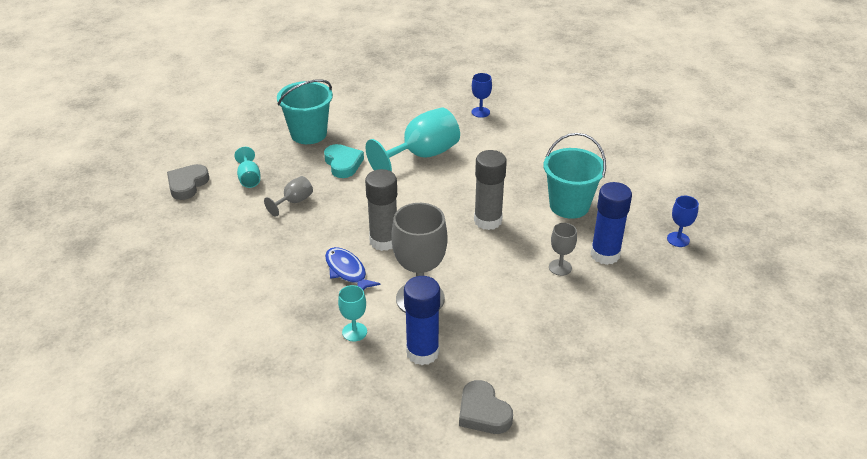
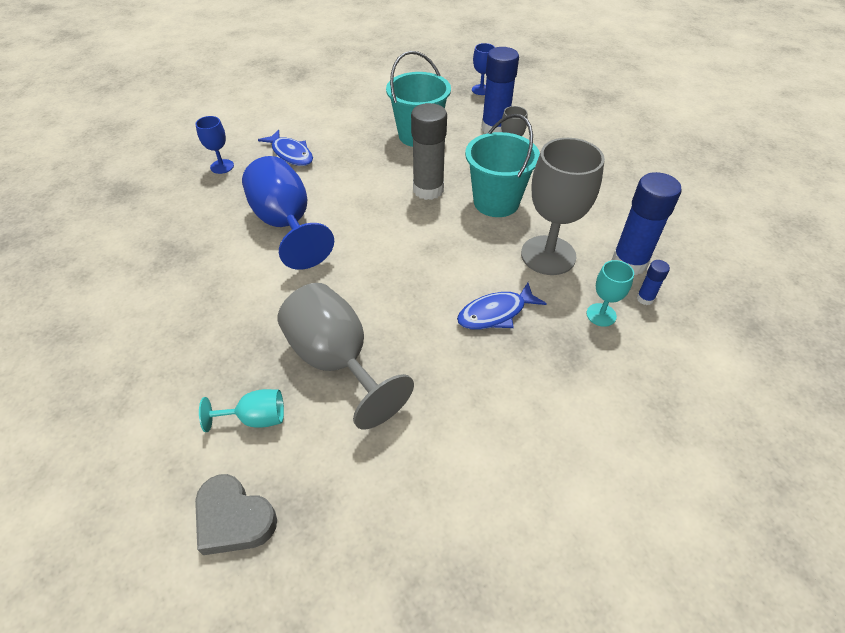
camera: 80 degrees left, 10 degrees up
(294, 202) = (337, 361): grey goblet -> grey goblet, size x2.03
(308, 134) = (172, 335): turquoise bucket -> turquoise bucket (496, 202)
(343, 164) = (269, 300): turquoise heart -> none
(378, 361) = (645, 298): none -> blue glue stick
(384, 241) = (445, 275): grey glue stick -> none
(422, 155) = (286, 224): turquoise goblet -> blue goblet
(483, 412) = (702, 231): grey heart -> none
(510, 140) = (291, 154): none -> blue fish

